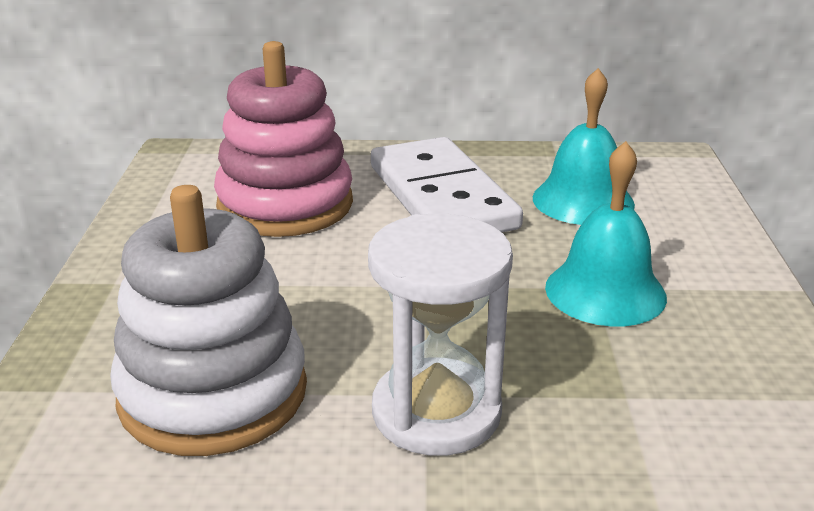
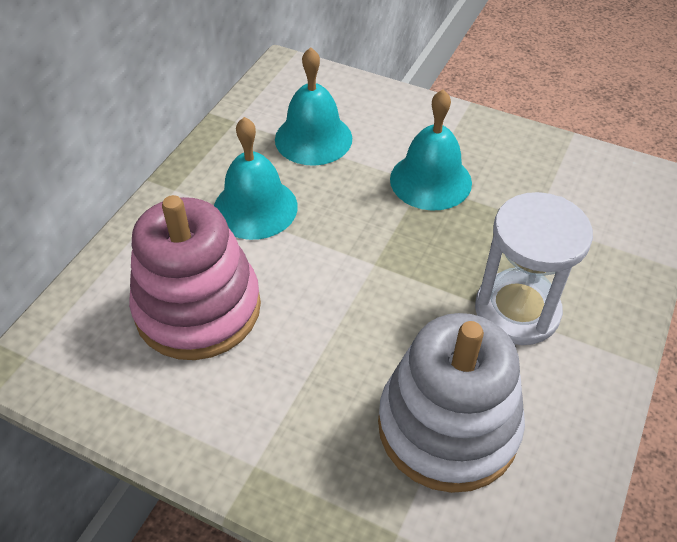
camera: 65 degrees left, 20 degrees up
(442, 197) = (255, 208): white domino -> turquoise bell

